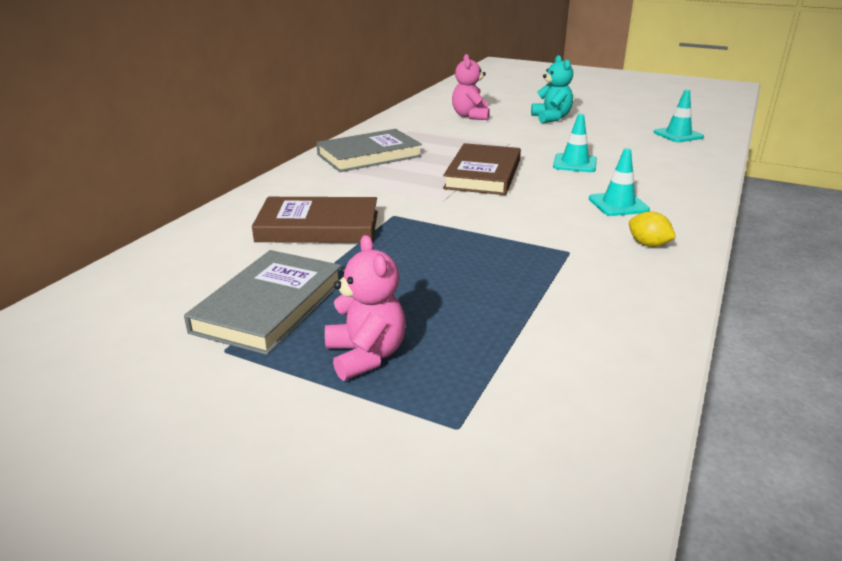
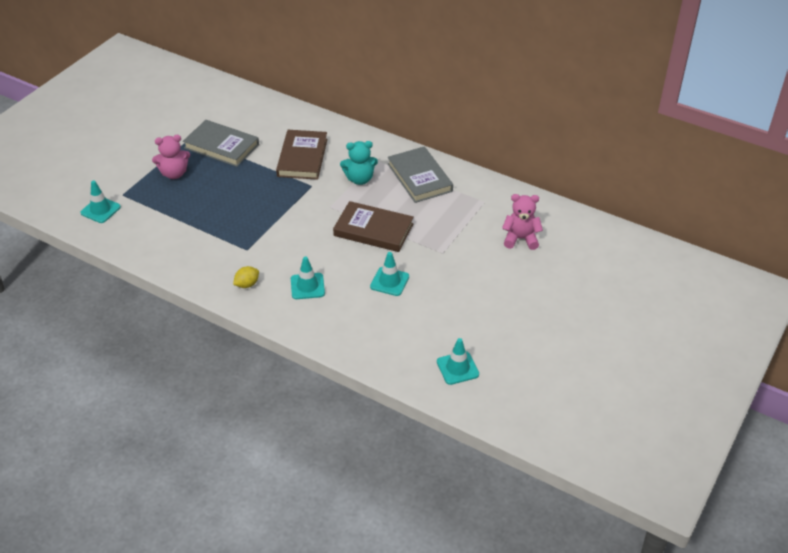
camera: 95 degrees right, 15 degrees up
(531, 458) = (100, 210): none -> turquoise traffic cone
(551, 118) = (514, 291): turquoise teddy bear -> turquoise teddy bear (359, 179)

